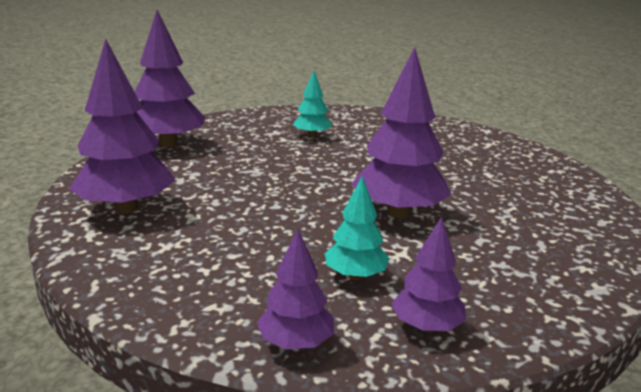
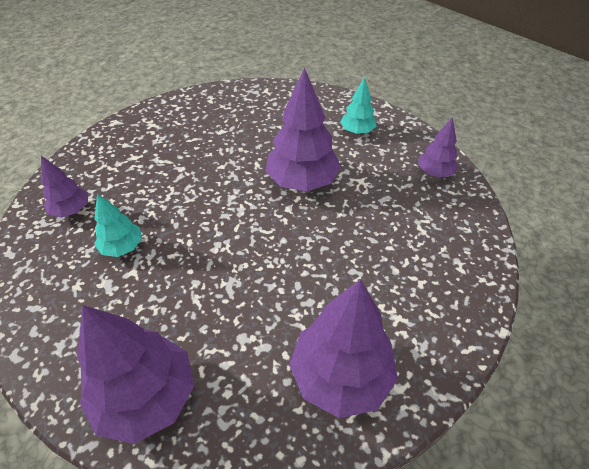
camera: 95 degrees left, 25 degrees up
(296, 343) = (474, 223): purple tree -> purple tree (71, 210)
(355, 276) = (397, 201): turquoise tree -> turquoise tree (357, 131)

